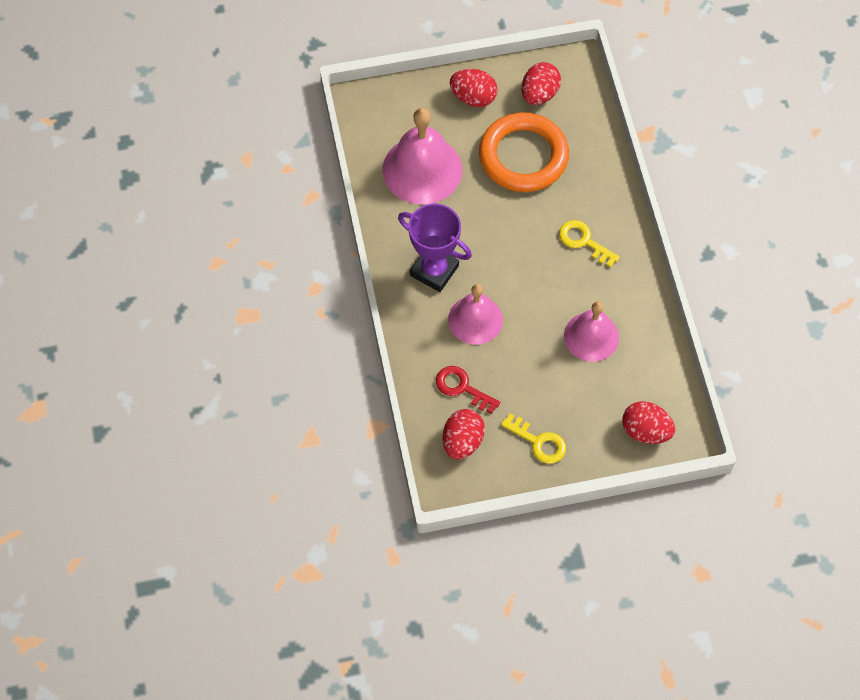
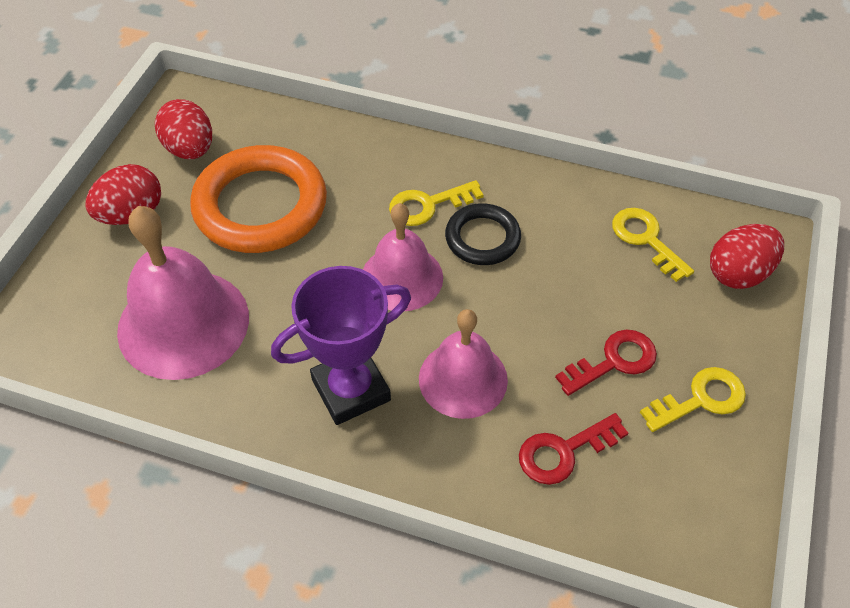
camera: 60 degrees left, 10 degrees down
(462, 442) = (655, 498): red egg -> none
(535, 389) = (614, 361): none -> red key
(578, 282) = (482, 238): none -> black ring
(591, 336) = (569, 263): pink bell -> pink bell (402, 277)
(638, 370) = (646, 239): none -> yellow key

